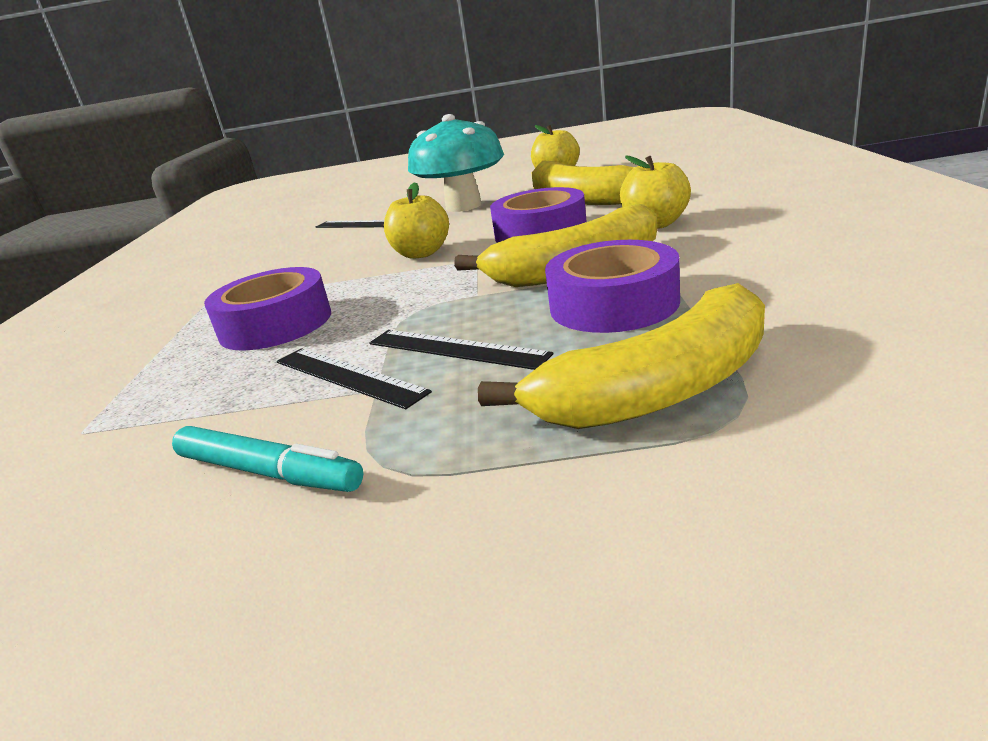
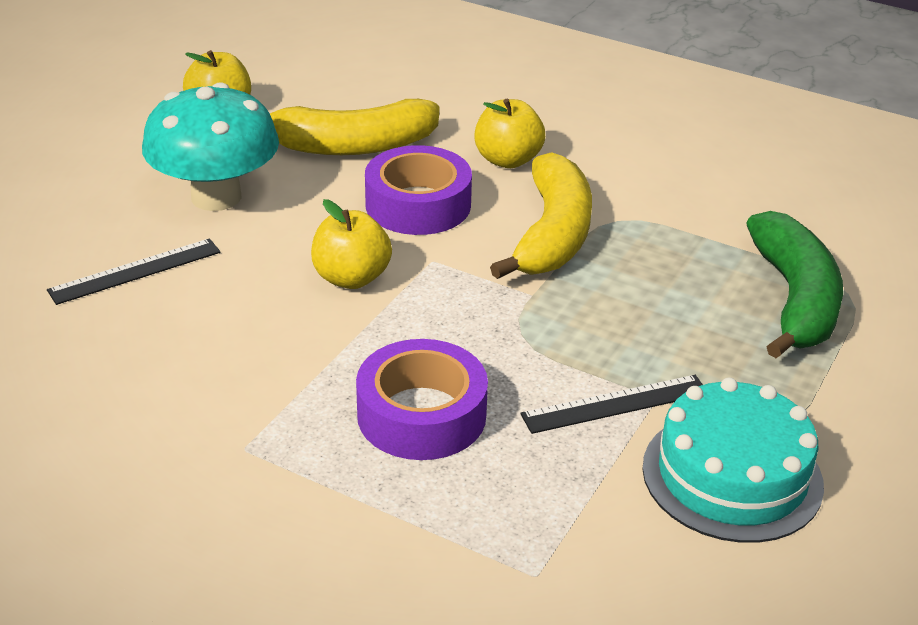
camera: 65 degrees left, 10 degrees up
(267, 472) = (732, 475): turquoise marker -> turquoise cake
(455, 349) = (633, 342): black ruler -> none
(613, 304) = (649, 254): purple tape -> none
(659, 390) = (794, 300): yellow banana -> green banana

